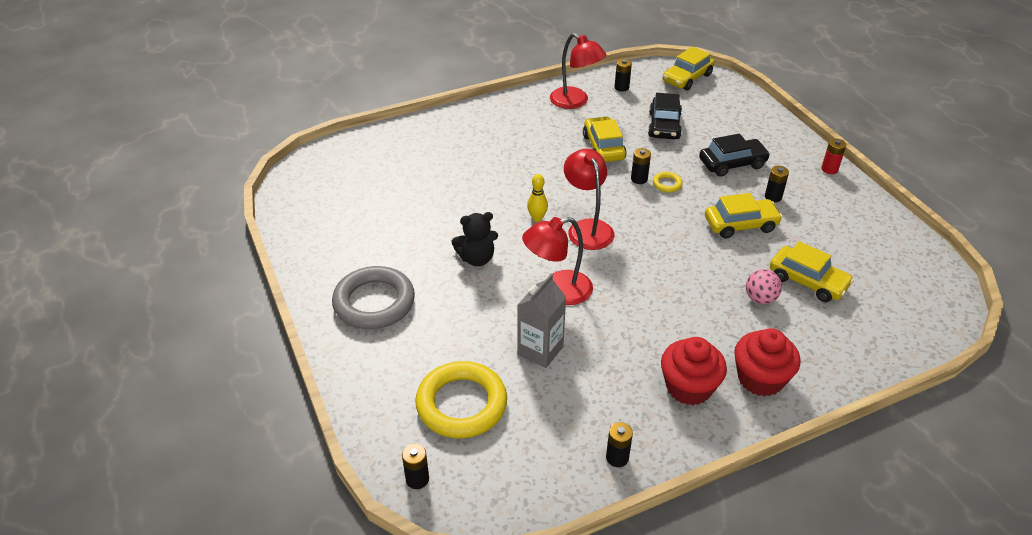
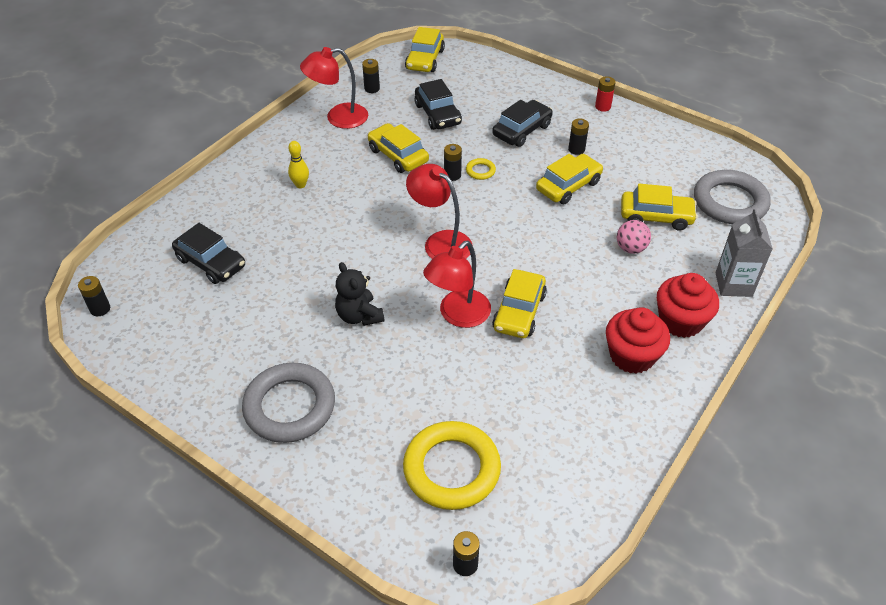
camera: 30 degrees left, 5 degrees up
(395, 176) = (211, 262): none -> black car
(477, 258) = (359, 316): black teddy bear -> black teddy bear turned 105 degrees clockwise
(537, 218) = (387, 251): yellow bowling pin -> yellow bowling pin (300, 185)
(540, 350) = (484, 381): grey carton -> grey carton (733, 284)
(575, 102) = (338, 118): red lamp -> red lamp turned 150 degrees clockwise
(613, 309) = (519, 312): none -> yellow car
(617, 457) = (621, 450): black battery -> black battery (100, 309)
(898, 297) = (729, 202): none -> grey ring

